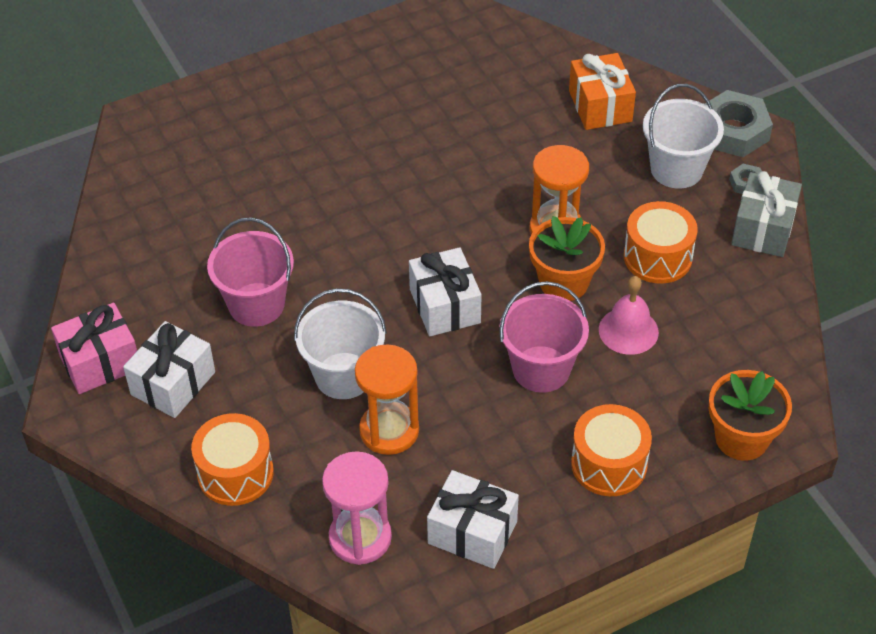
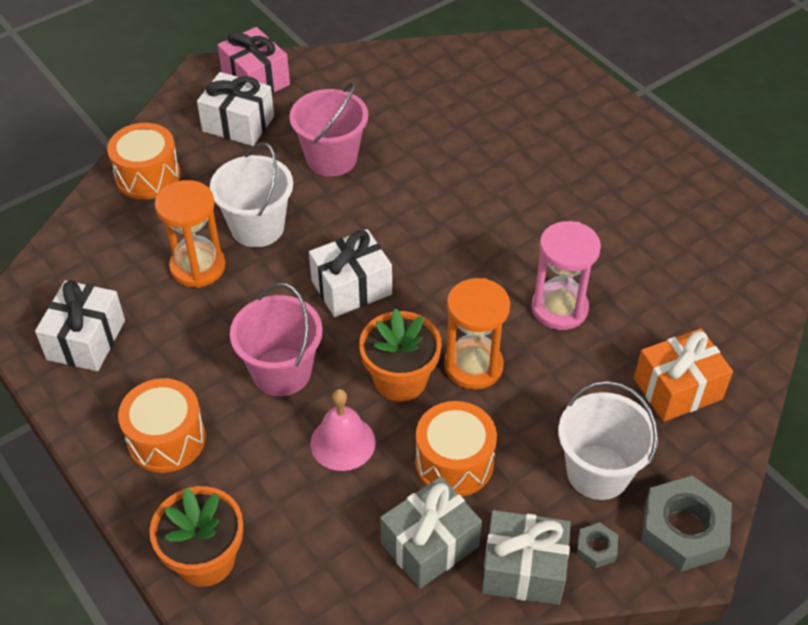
camera: 80 degrees right, 0 degrees up
(360, 538) = (82, 263): pink hourglass -> pink hourglass (559, 308)
(737, 283) = (430, 544): none -> grey gift

